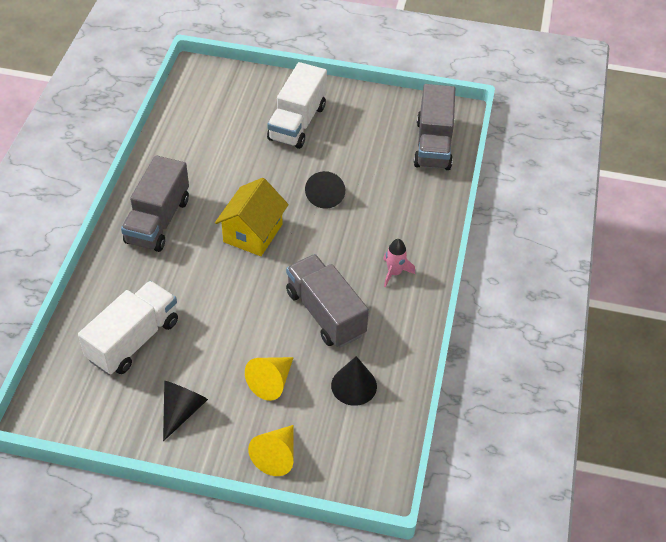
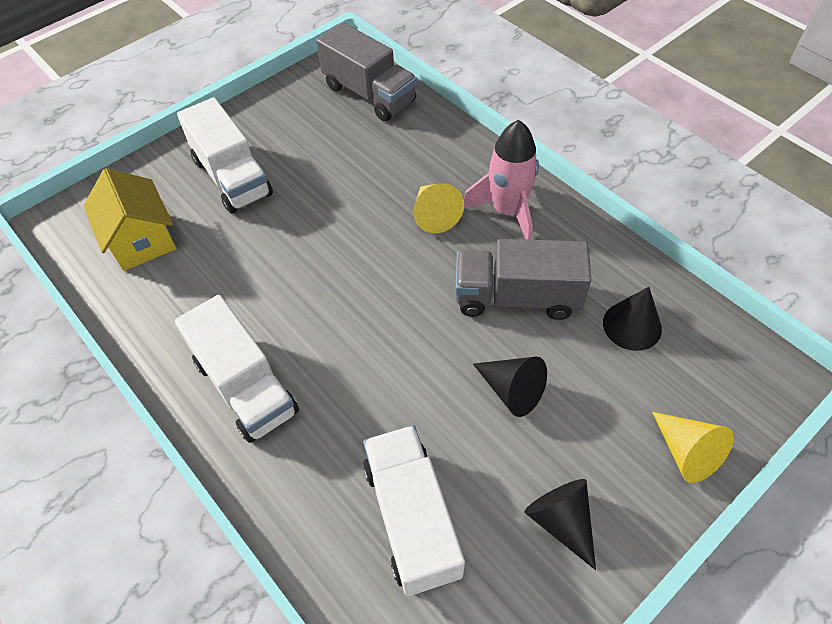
camera: 50 degrees left, 5 degrees up
(158, 221) = (246, 386): grey truck -> white truck
(253, 233) = (350, 301): yellow house -> yellow house (141, 240)
(271, 382) = (578, 400): yellow cone -> yellow cone (434, 215)
(325, 195) = (355, 209): black cone -> black cone (512, 391)
(394, 273) = (507, 211): pink rocket -> pink rocket, size x1.81

